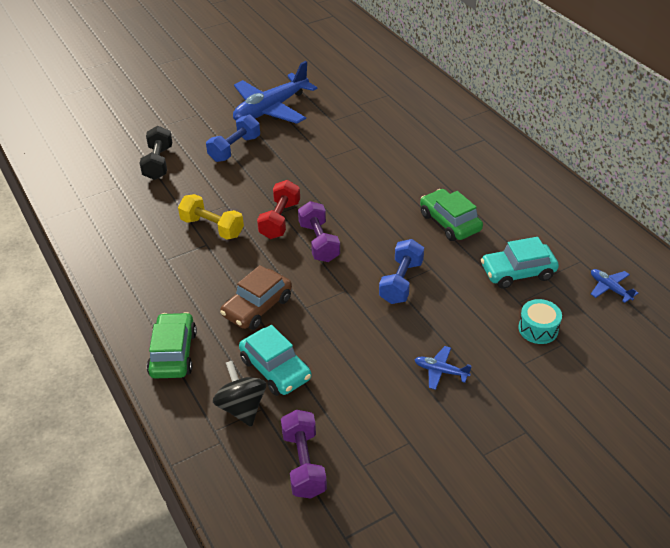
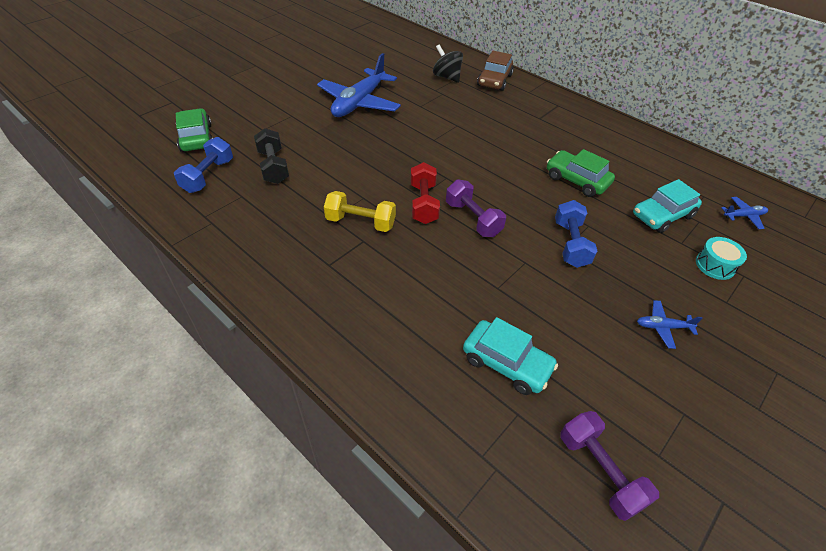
camera: 20 degrees left, 5 degrees up
(173, 353) = (388, 371): green car -> green car (196, 138)
(234, 149) = (343, 143): blue dumbbell -> blue dumbbell (208, 176)
(242, 407) = (496, 418): black spinning top -> black spinning top (447, 77)
(257, 307) = (450, 297): brown car -> brown car (494, 80)
(610, 288) = (743, 216): blue plane -> blue plane turned 135 degrees clockwise

